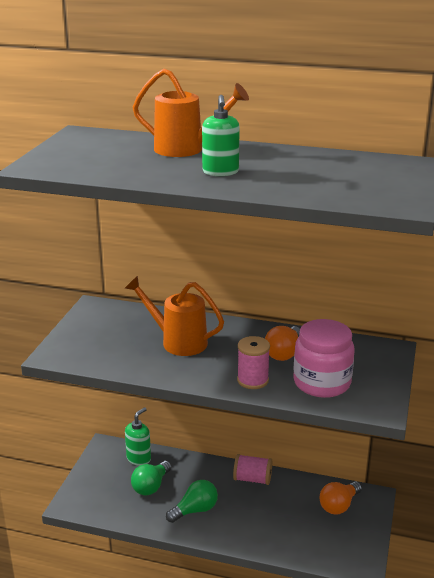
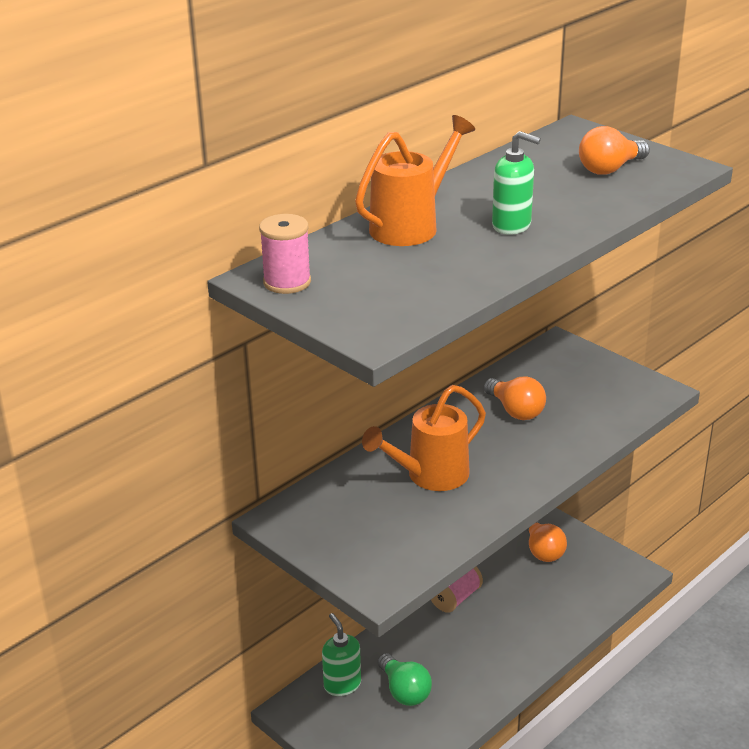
camera: 60 degrees left, 5 degrees up
(195, 510) = (474, 666): green light bulb -> none
(252, 380) = (554, 449): pink spool -> pink spool (287, 282)
(322, 382) = (590, 407): pink jar -> none
(358, 183) = (610, 169): none -> orange light bulb

